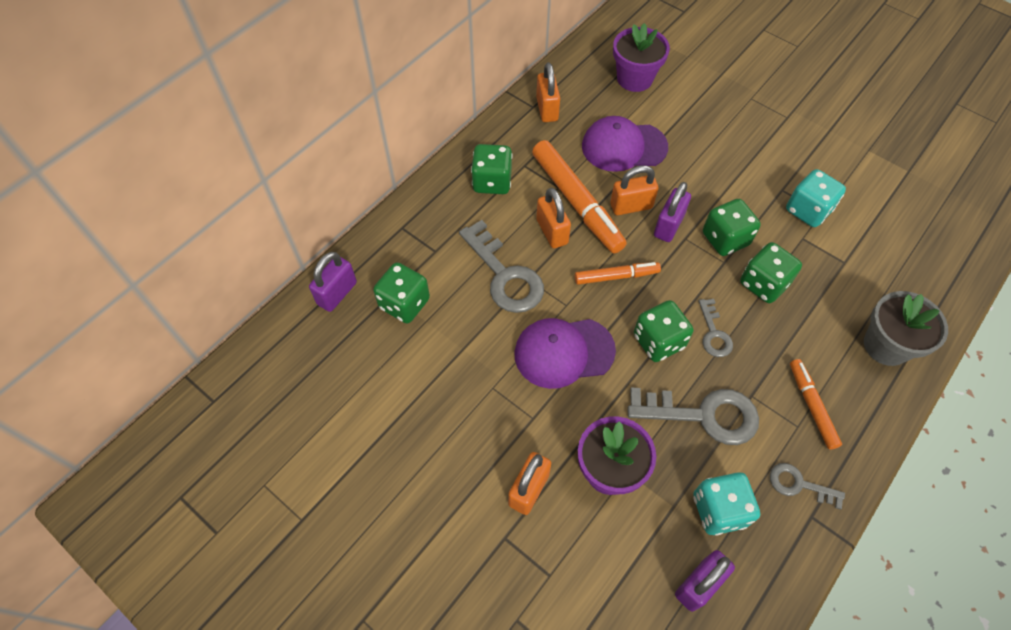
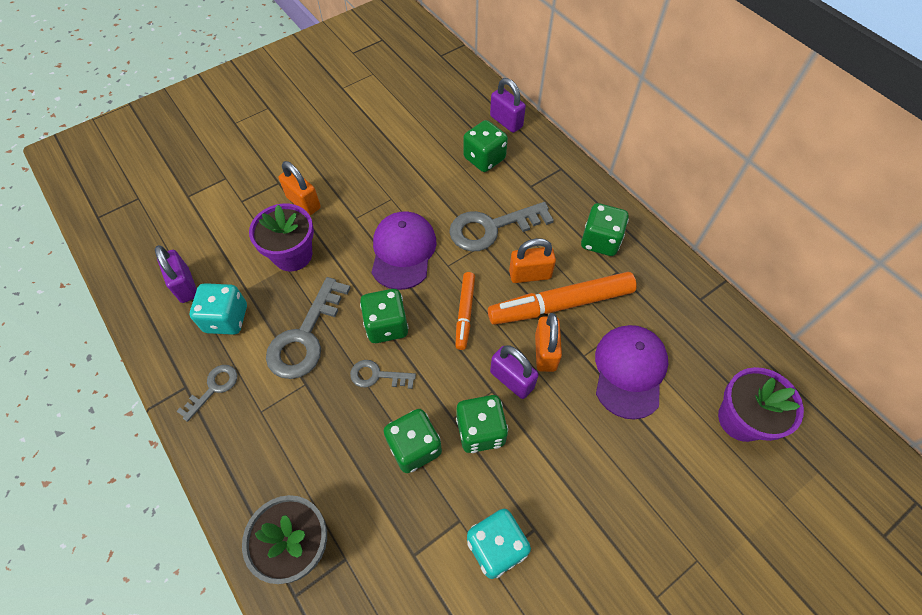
camera: 105 degrees right, 0 degrees up
(547, 109) = (695, 311): orange padlock -> none
(811, 406) = (272, 433): orange marker -> none

